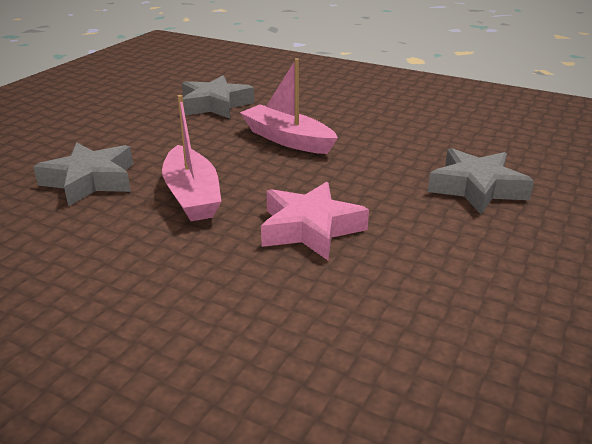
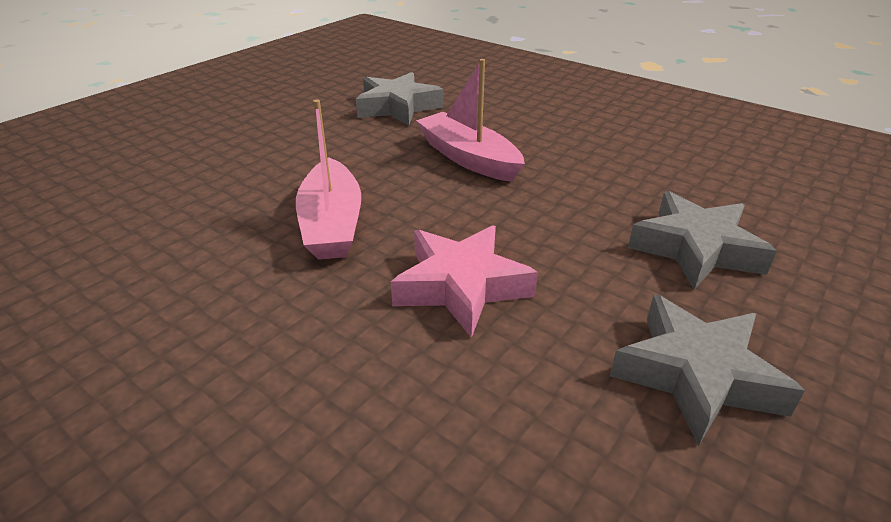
camera: 10 degrees right, 5 degrees up
(90, 181) = (223, 193): grey star -> grey star (696, 375)

